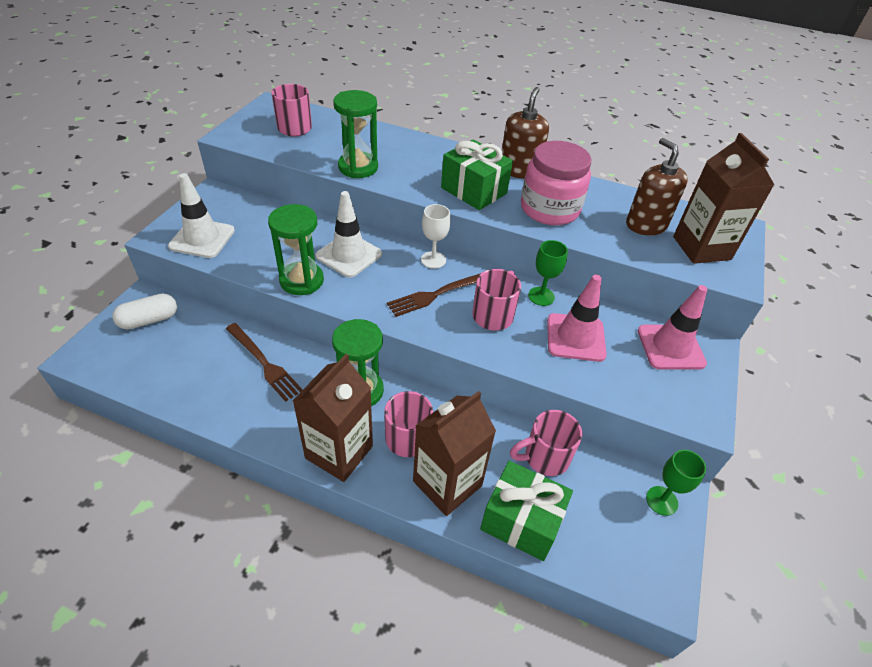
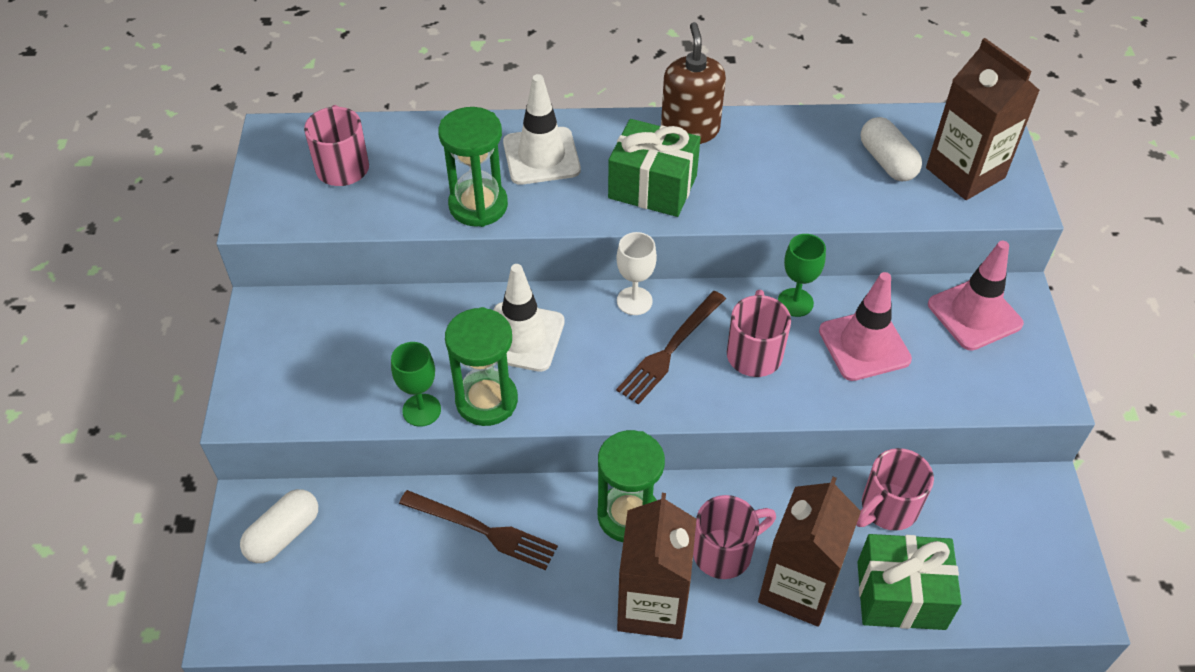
camera: 20 degrees left, 5 degrees up
(202, 238) = (305, 390): white traffic cone -> white traffic cone (541, 156)
(549, 209) = (762, 181): pink jar -> none
(646, 225) = (887, 161): brown soap dispenser -> white capsule
(661, 500) = (1033, 505): green goblet -> green goblet (421, 410)

